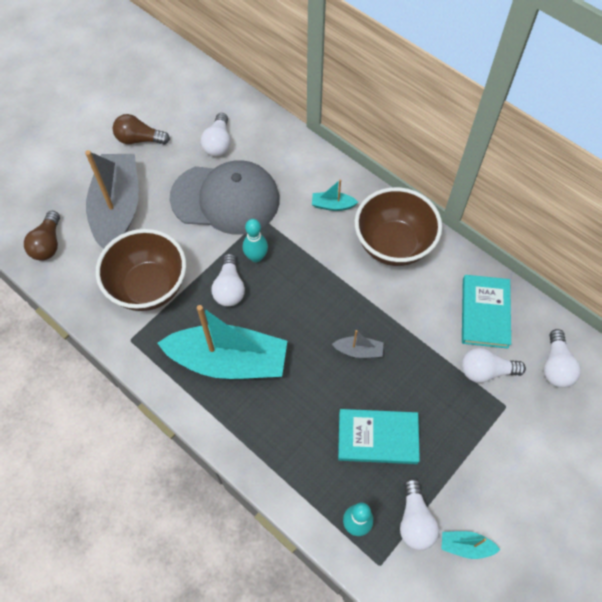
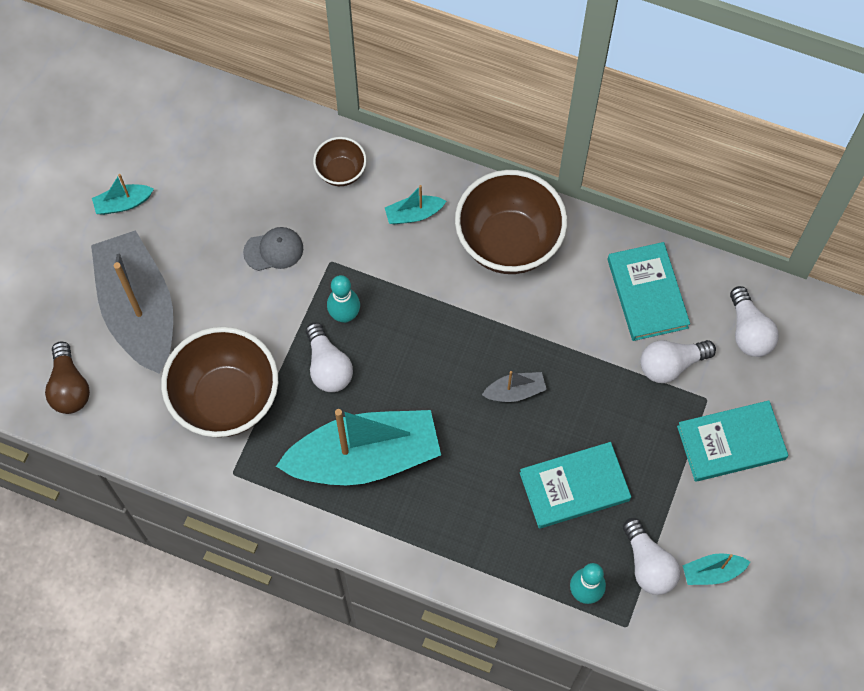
camera: 20 degrees left, 5 degrees up
(139, 139) = (123, 203): brown light bulb -> turquoise boat
(218, 143) = (231, 175): white light bulb -> none
(225, 199) = (274, 250): grey cap -> grey cap, size x0.40
(293, 163) = (341, 172): none -> brown bowl
(514, 447) = (731, 443): none -> turquoise book

